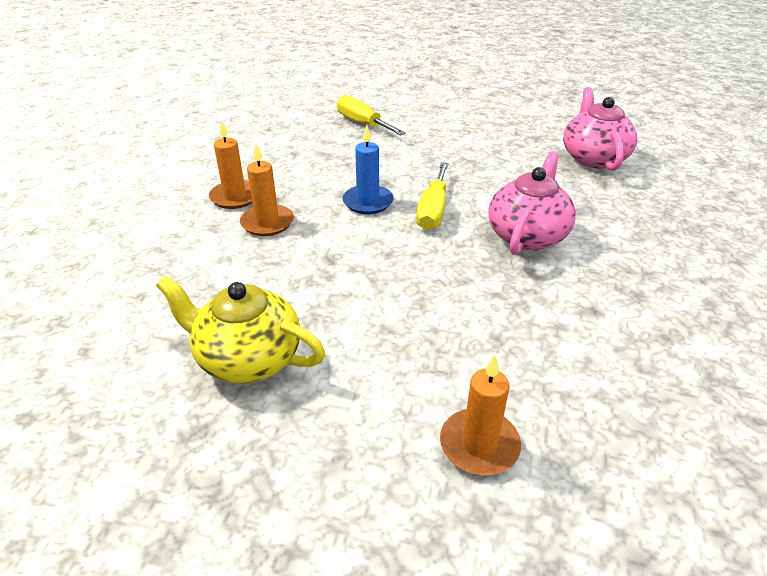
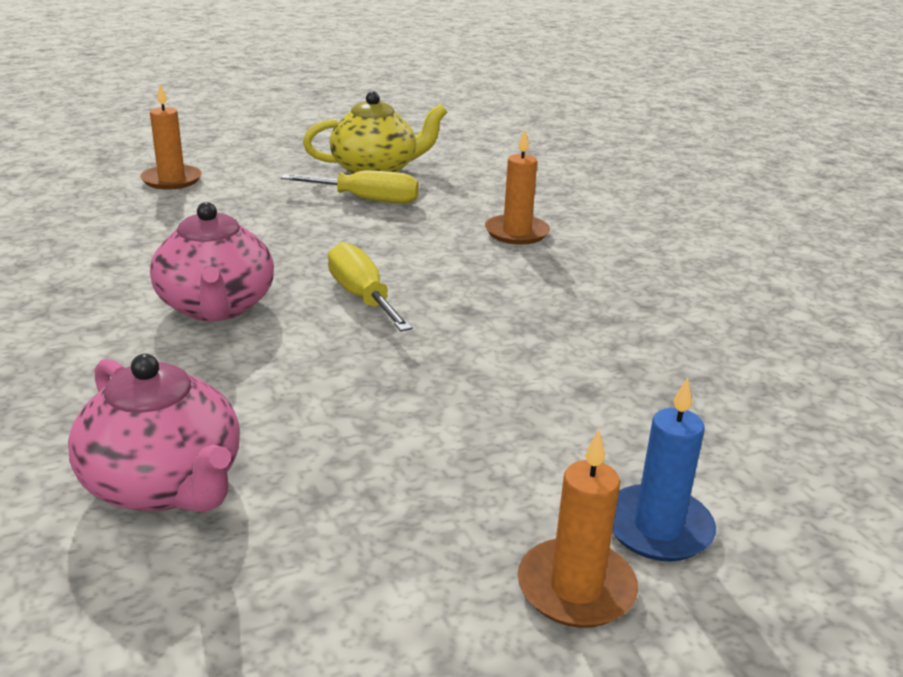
camera: 140 degrees right, 10 degrees down
(235, 197) = (595, 241): orange candle -> orange candle (576, 588)
(363, 124) = (661, 392): yellow screwdriver -> yellow screwdriver (367, 200)
(368, 202) = (451, 281): blue candle -> blue candle (658, 528)

